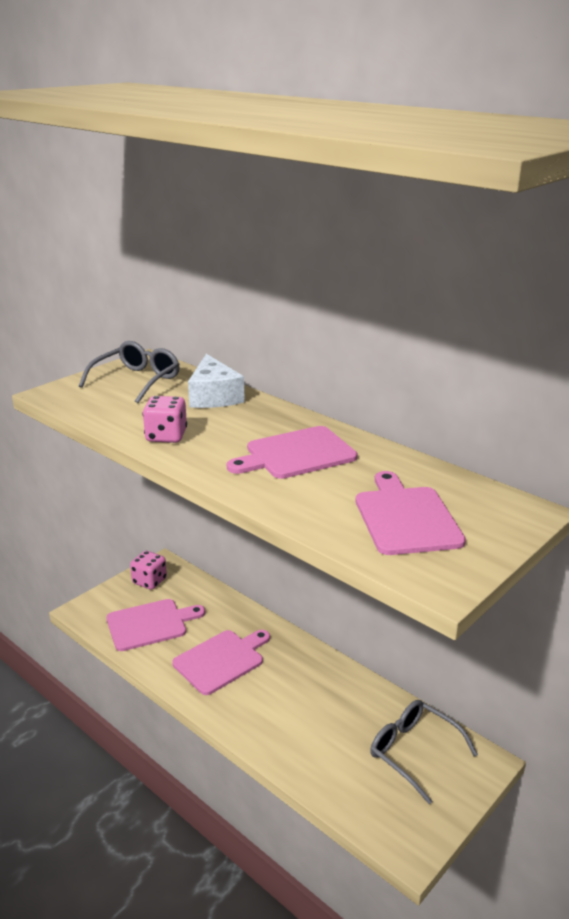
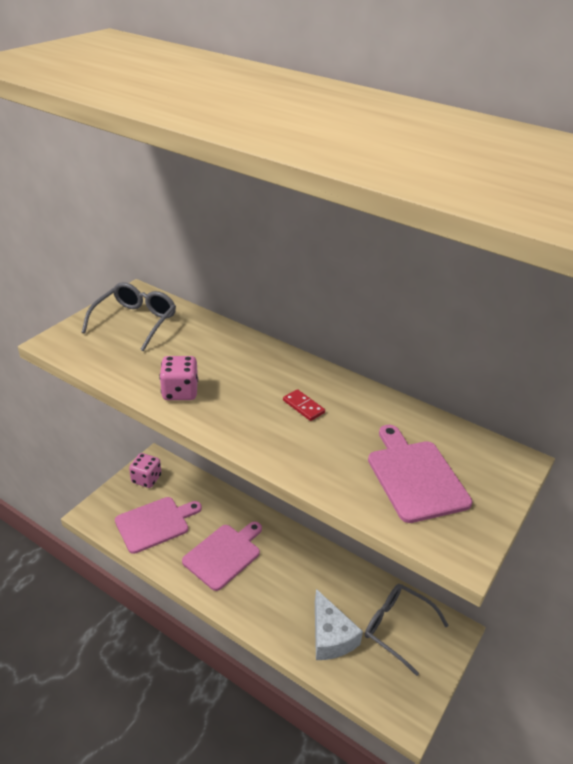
camera: 10 degrees left, 10 degrees up
(214, 396) = (212, 338): white cheese -> white cheese (331, 636)
(296, 454) = (303, 406): pink cutting board -> red domino

